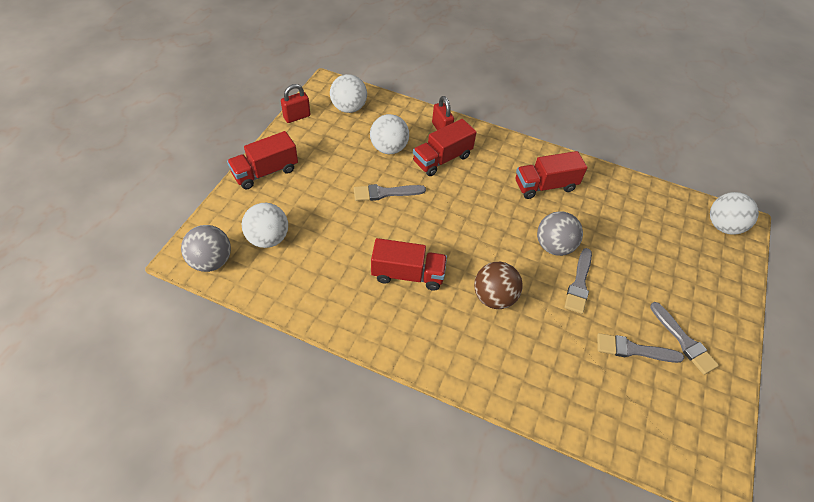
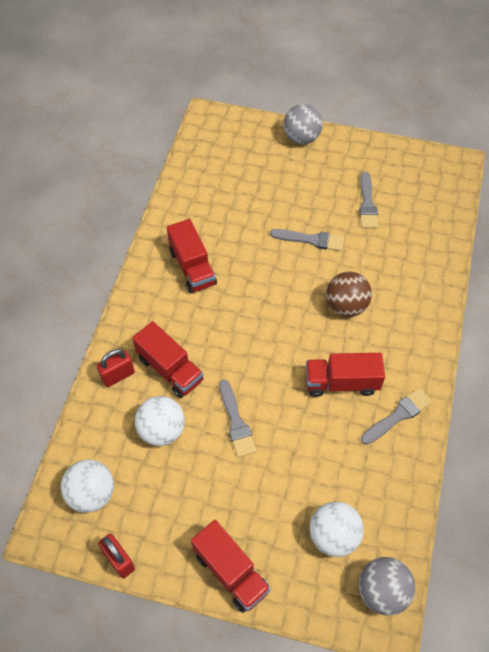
camera: 95 degrees left, 5 degrees up
(407, 274) = (341, 382): red truck -> red truck turned 90 degrees counterclockwise
(554, 246) = (272, 259): grey ball -> grey ball (301, 138)
(684, 341) = (348, 171): grey brush -> grey brush (398, 415)
(723, 226) = (215, 131): white ball -> none

